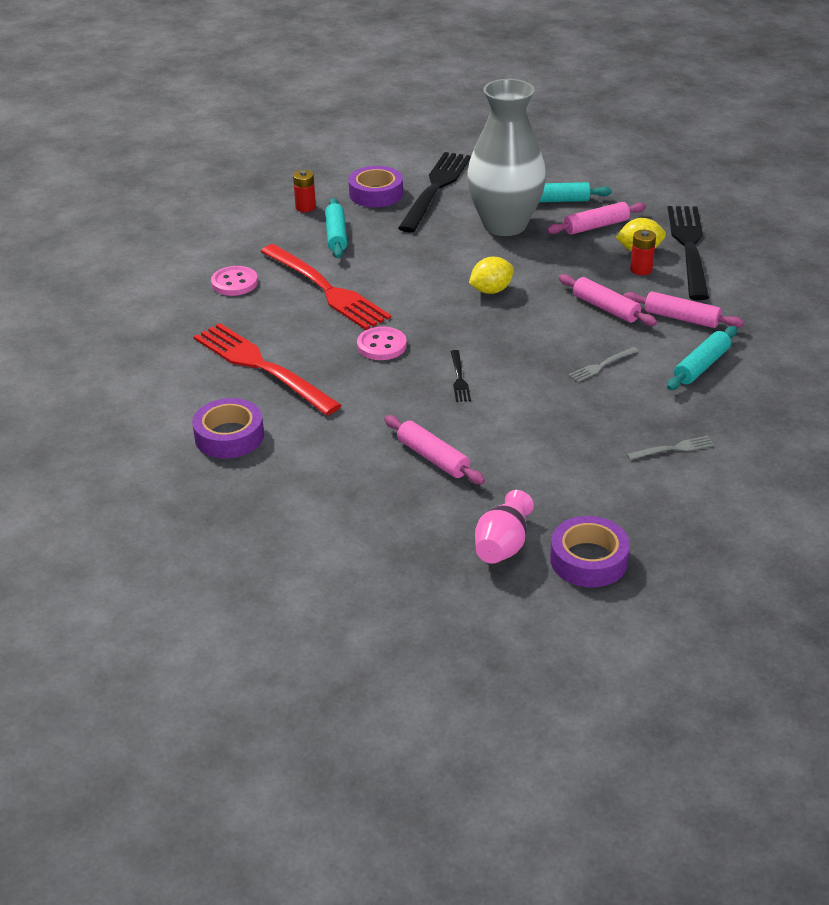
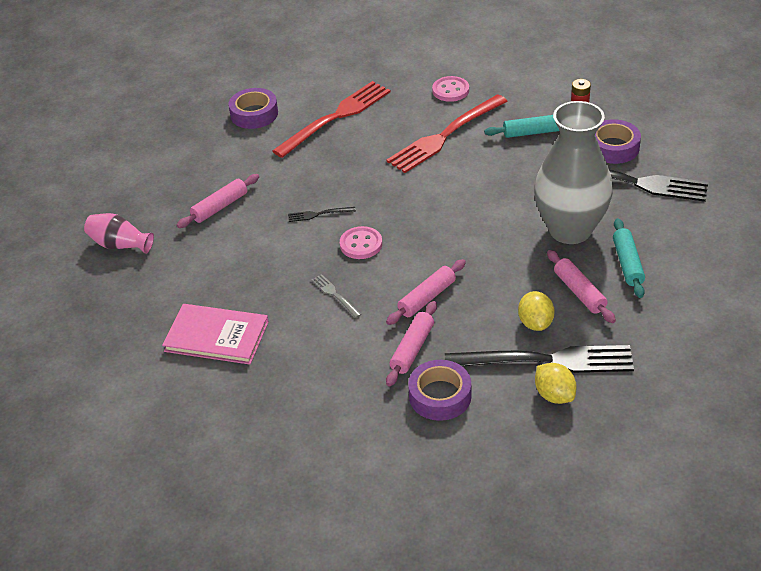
camera: 90 degrees right, 5 degrees up
(381, 345) = (364, 171): pink button -> pink button (361, 244)
(491, 290) = (451, 226): yellow lemon -> yellow lemon (554, 395)
(588, 560) = (96, 287): purple tape -> purple tape (440, 396)
(641, 269) = (498, 323): red battery -> none
(674, 448) = (217, 336): grey fork -> pink book
(701, 366) = (333, 359): turquoise rolling pin -> none

